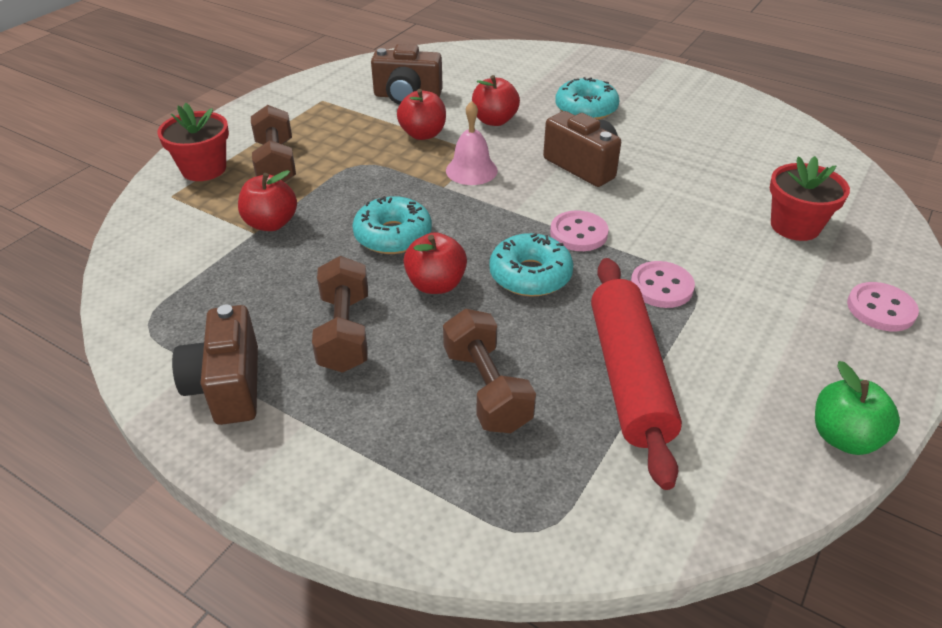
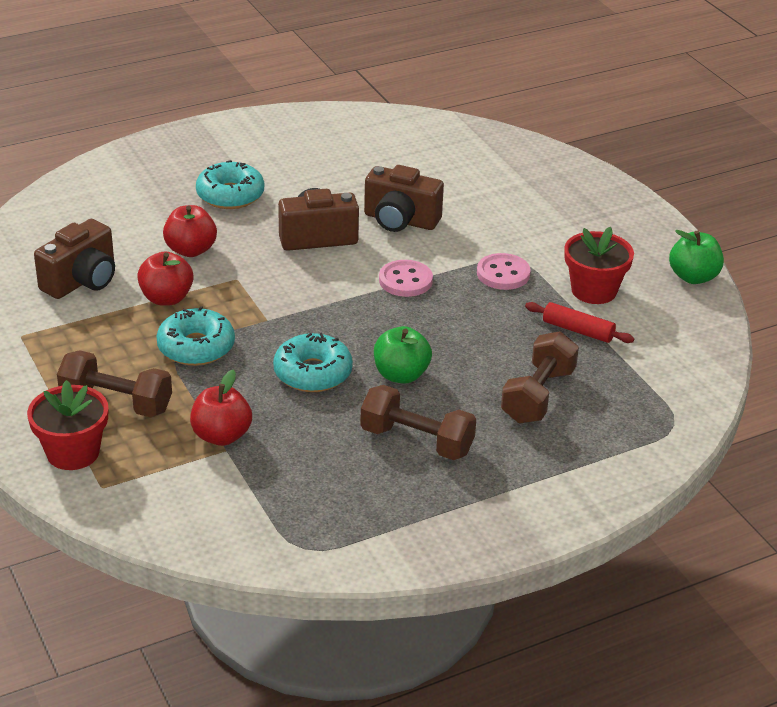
camera: 60 degrees left, 5 degrees down
(228, 386) = (428, 521): brown camera -> brown camera (400, 220)
(436, 284) = (401, 375): red apple -> green apple
(471, 170) = (259, 295): pink bell -> none
(486, 389) = (538, 396): brown dumbbell -> brown dumbbell turned 75 degrees counterclockwise
(530, 275) = (434, 325): turquoise donut -> turquoise donut (196, 347)
(629, 376) = (578, 330): red rolling pin -> red rolling pin, size x0.49
(795, 226) = (493, 185): red flower pot -> red flower pot (594, 290)
(881, 309) = (604, 202): pink button -> none

